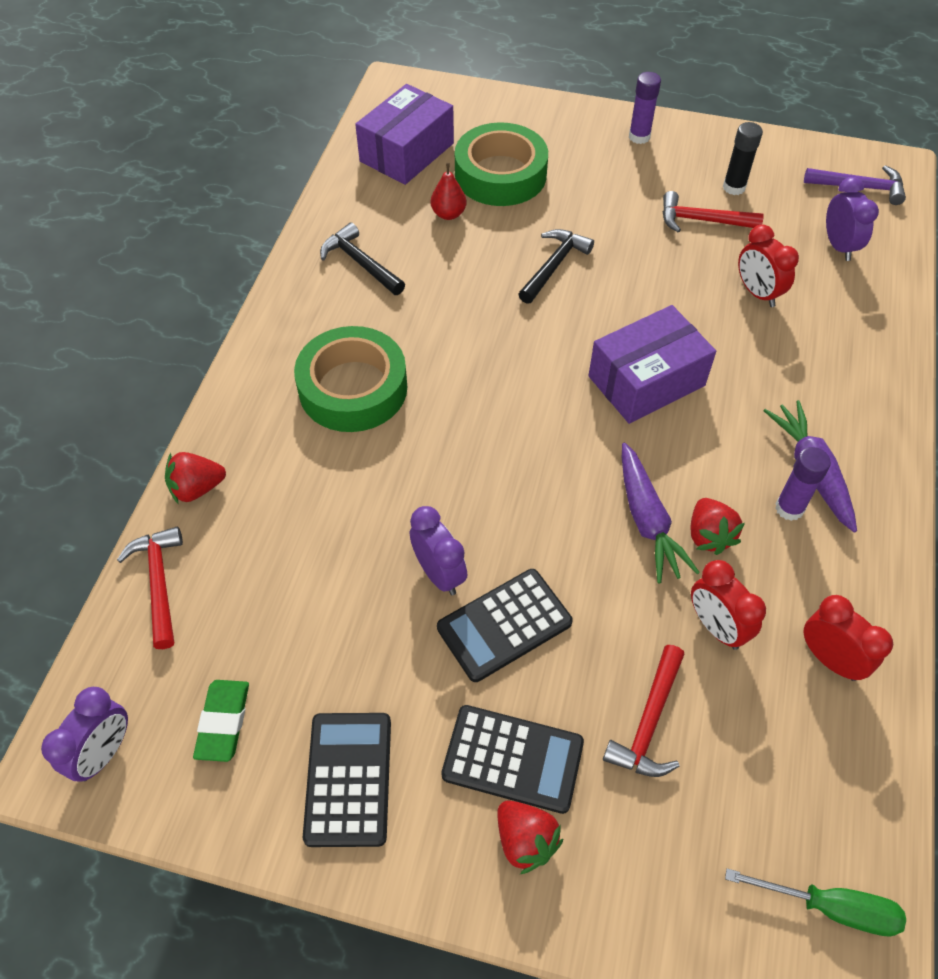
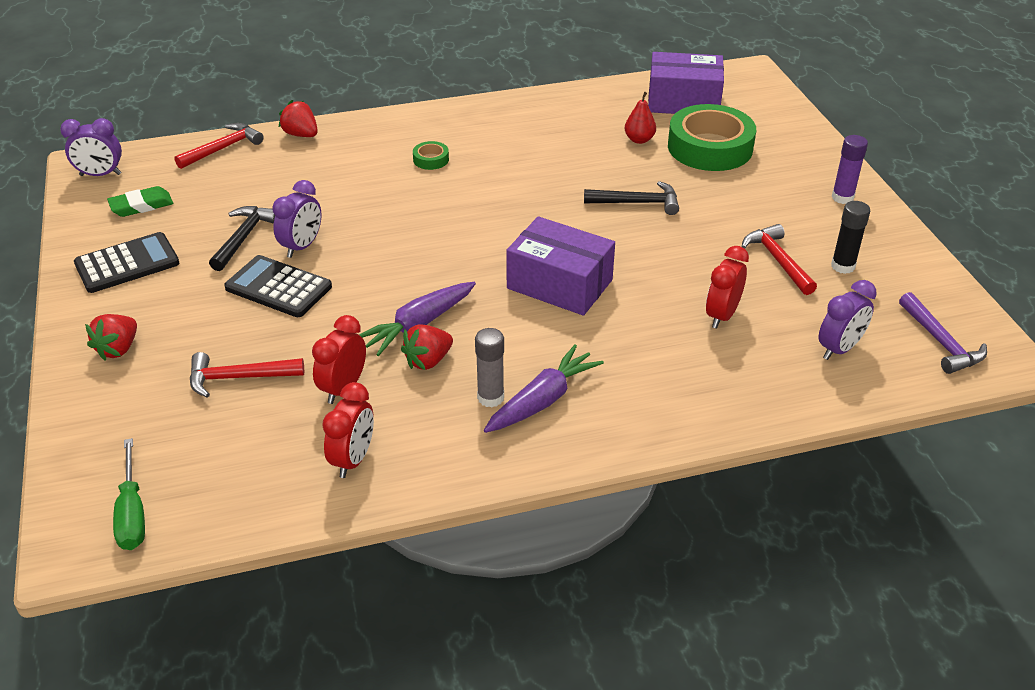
camera: 60 degrees right, 15 degrees down
(353, 388) = (431, 159): green tape -> green tape, size x0.42
(360, 263) = (549, 122): black hammer -> black hammer (243, 238)
(513, 759) = (176, 324): black calculator -> none
(789, 508) = (490, 397): purple glue stick -> grey glue stick

